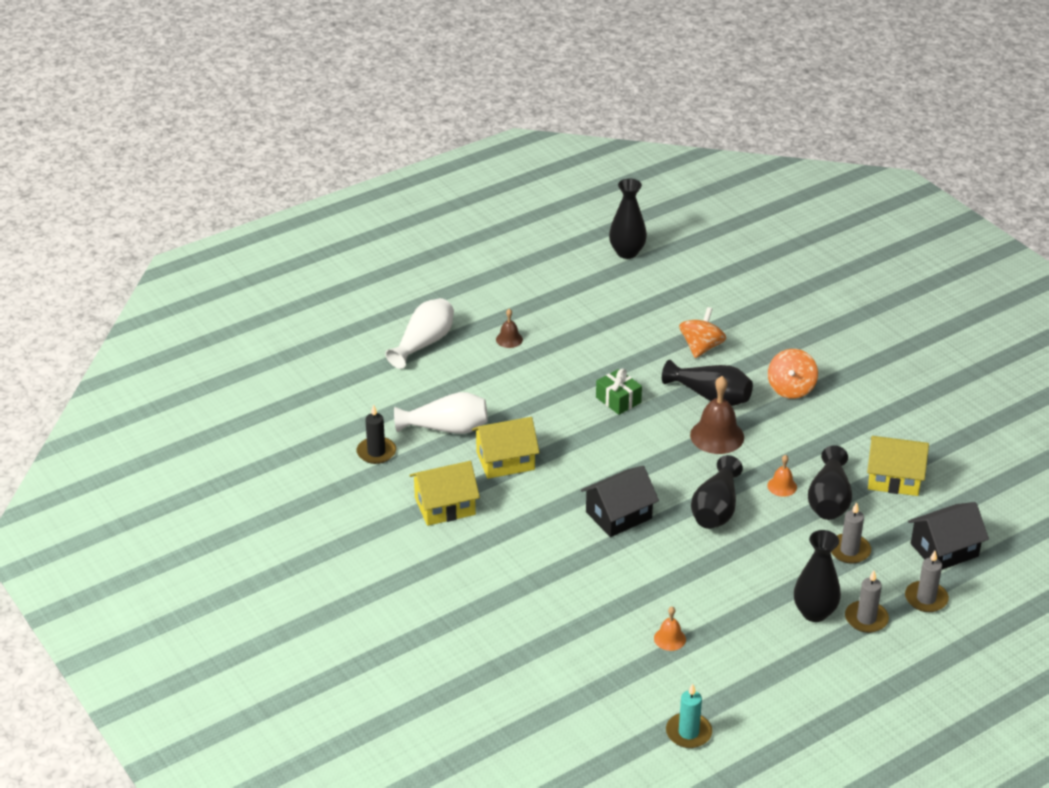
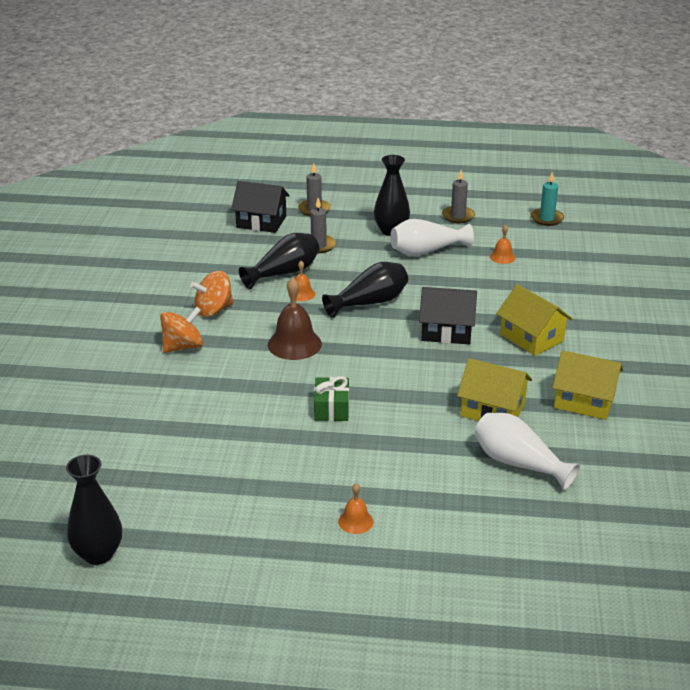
camera: 140 degrees left, 5 degrees down
(376, 452) = (609, 476): black candle -> none
(424, 343) = (451, 568): white vase -> white vase (426, 251)
(509, 339) = (355, 521): brown bell -> orange bell
(701, 347) = (194, 414): orange spinning top -> orange spinning top (213, 310)
(711, 396) = (253, 372): black vase -> none
(866, 619) = (365, 216): grey candle -> grey candle (458, 216)
(894, 479) = (221, 264): yellow house -> yellow house (531, 338)

